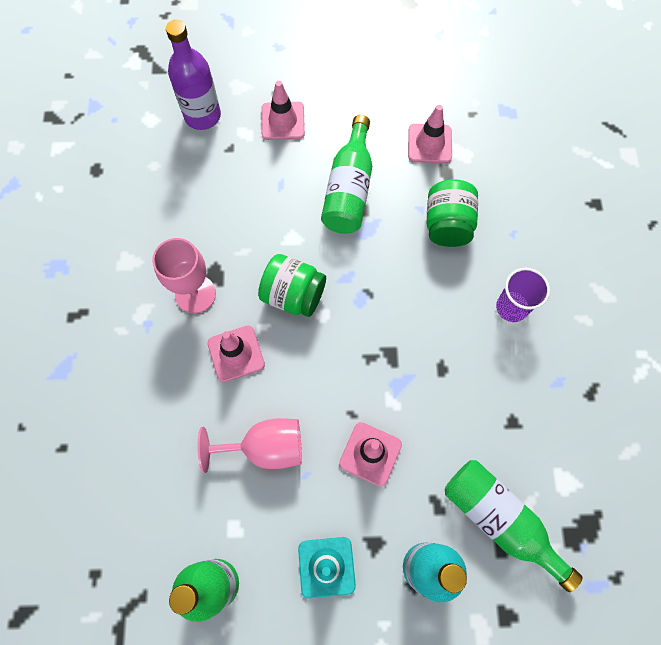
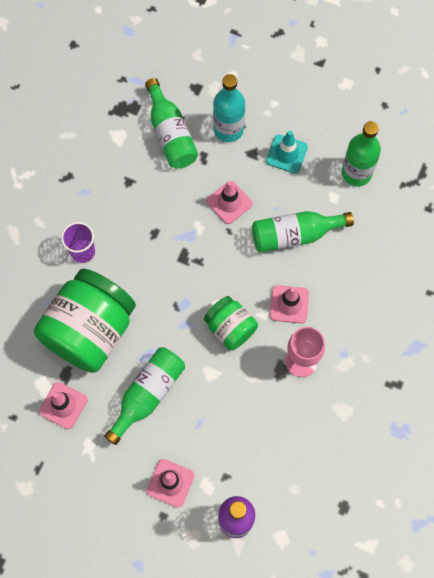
camera: 155 degrees left, 0 degrees up
(265, 447) = (295, 235): pink goblet -> green bottle
(447, 225) = (90, 331): green jar -> green jar, size x1.88

